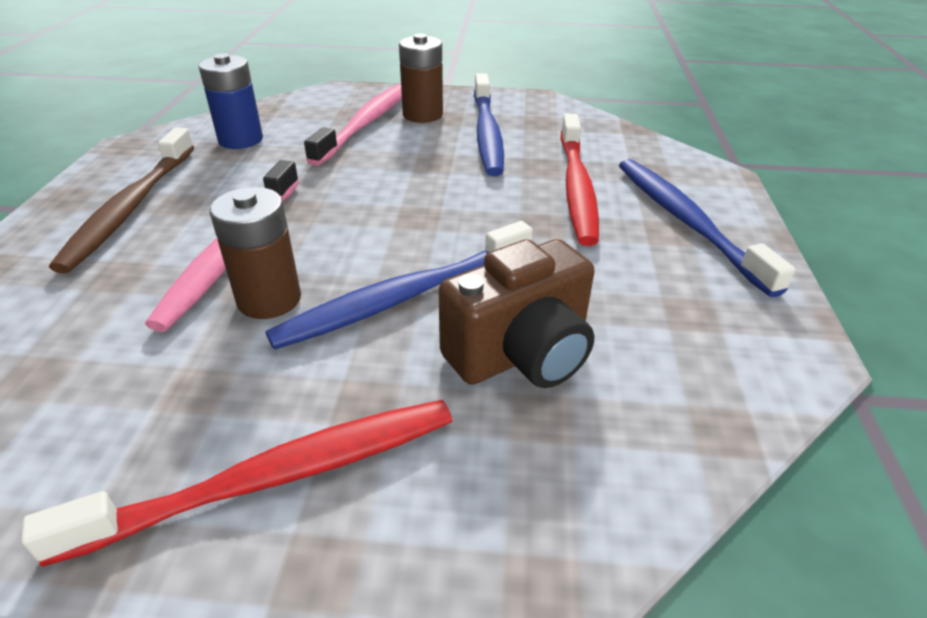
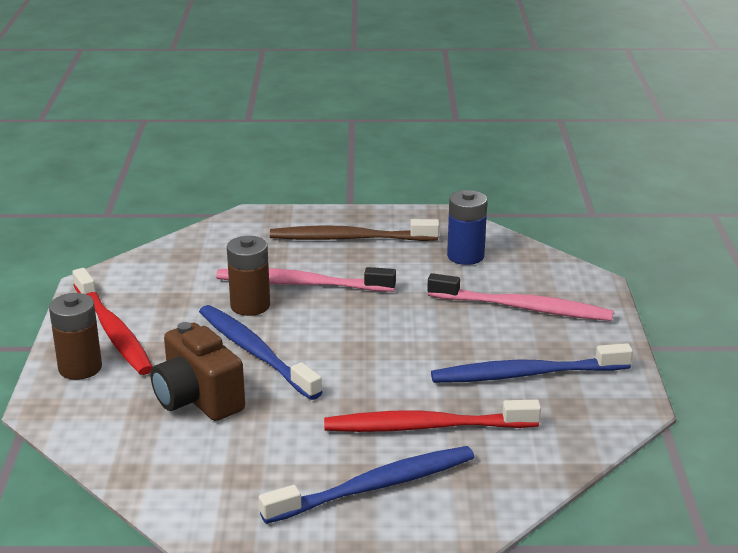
camera: 85 degrees right, 10 degrees down
(422, 115) = (554, 335): brown battery -> brown battery (80, 368)

